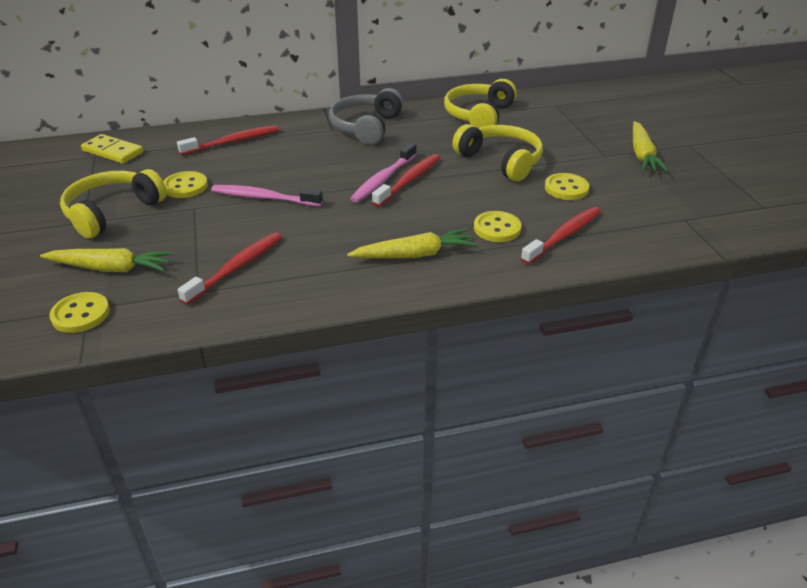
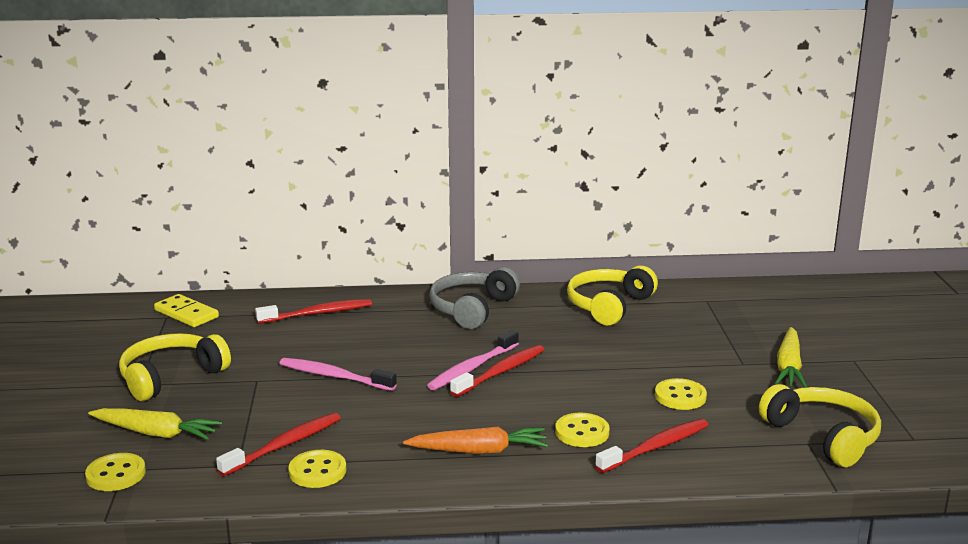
camera: 10 degrees right, 15 degrees down
(185, 186) = (253, 357): yellow button -> yellow button (317, 471)
(415, 255) = (479, 451): yellow carrot -> orange carrot
(500, 161) = (614, 359): yellow headphones -> yellow headphones (823, 436)

